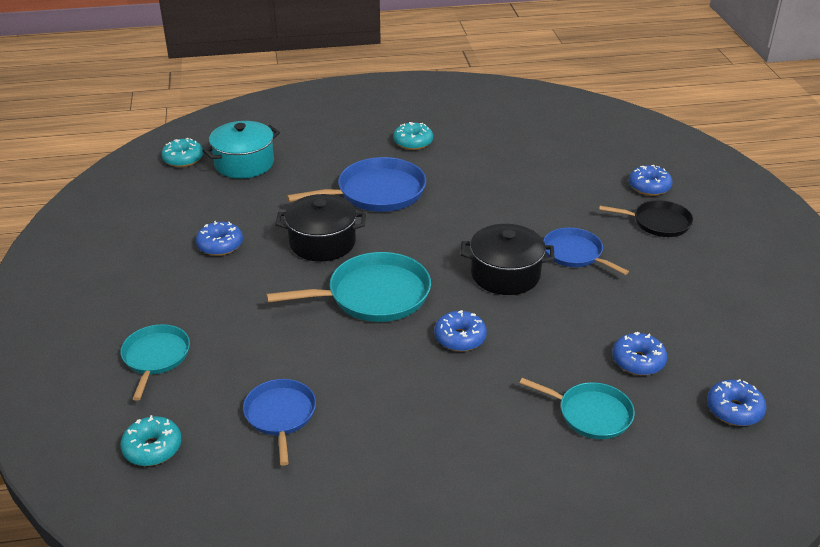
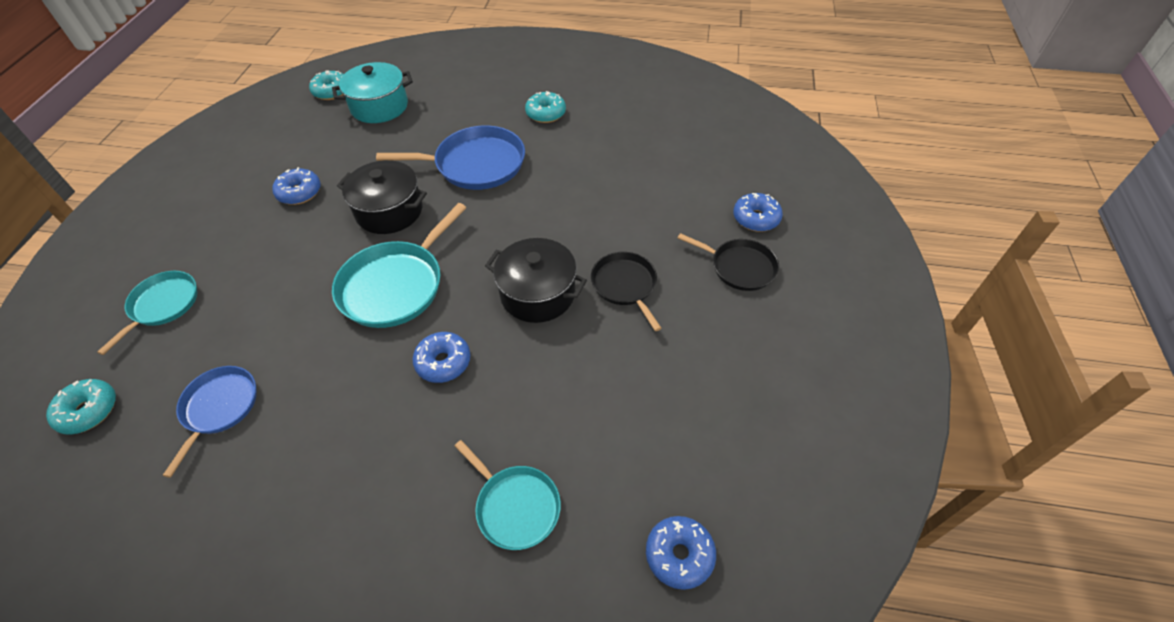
camera: 20 degrees right, 15 degrees up
(373, 295) = (395, 285): turquoise pan -> turquoise pan turned 120 degrees clockwise
(575, 253) = (625, 285): blue pan -> black pan
(638, 361) = (609, 449): blue donut -> none

